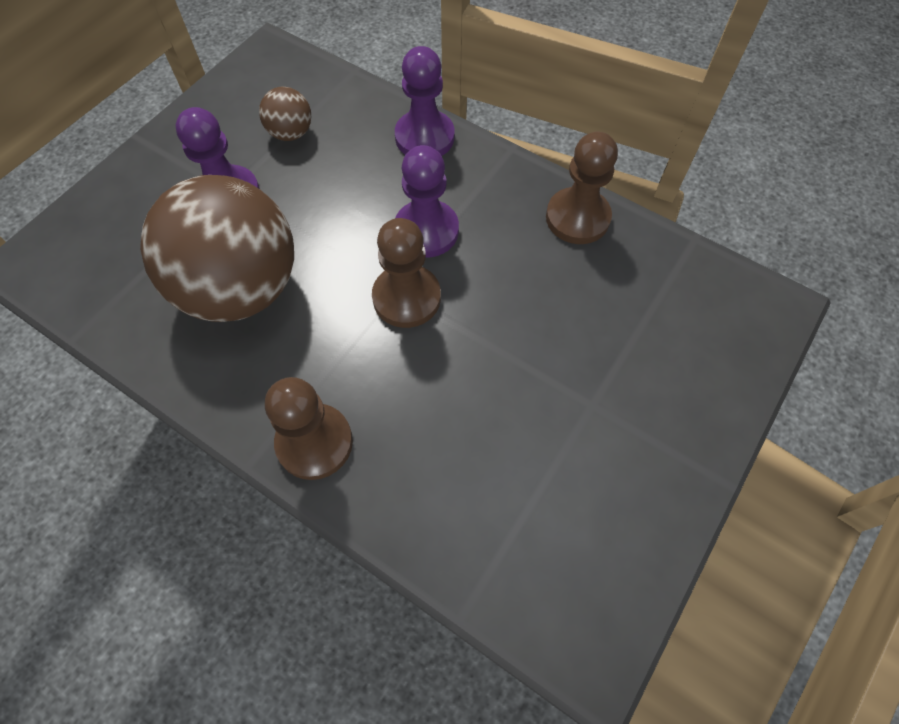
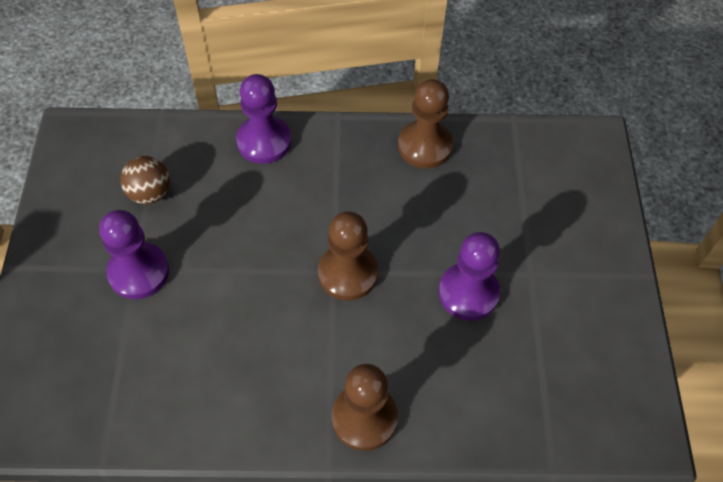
camera: 35 degrees left, 5 degrees down
(241, 288) = (213, 340): brown ball -> none
(426, 230) = (323, 214): purple pawn -> purple pawn (468, 293)

